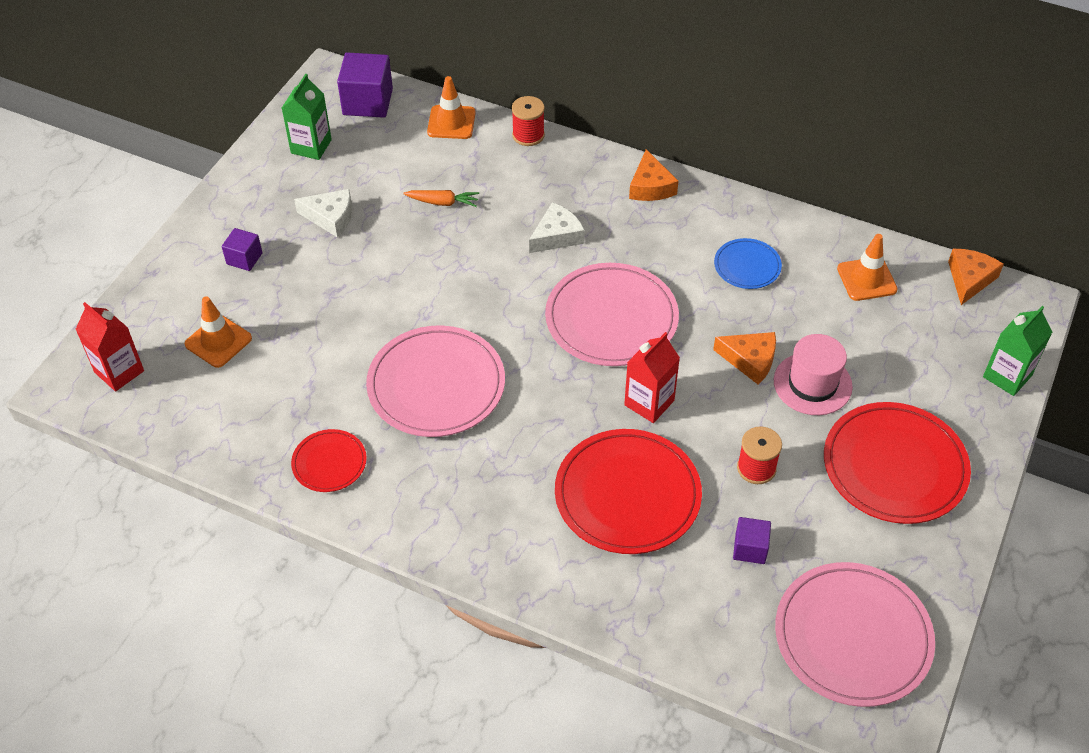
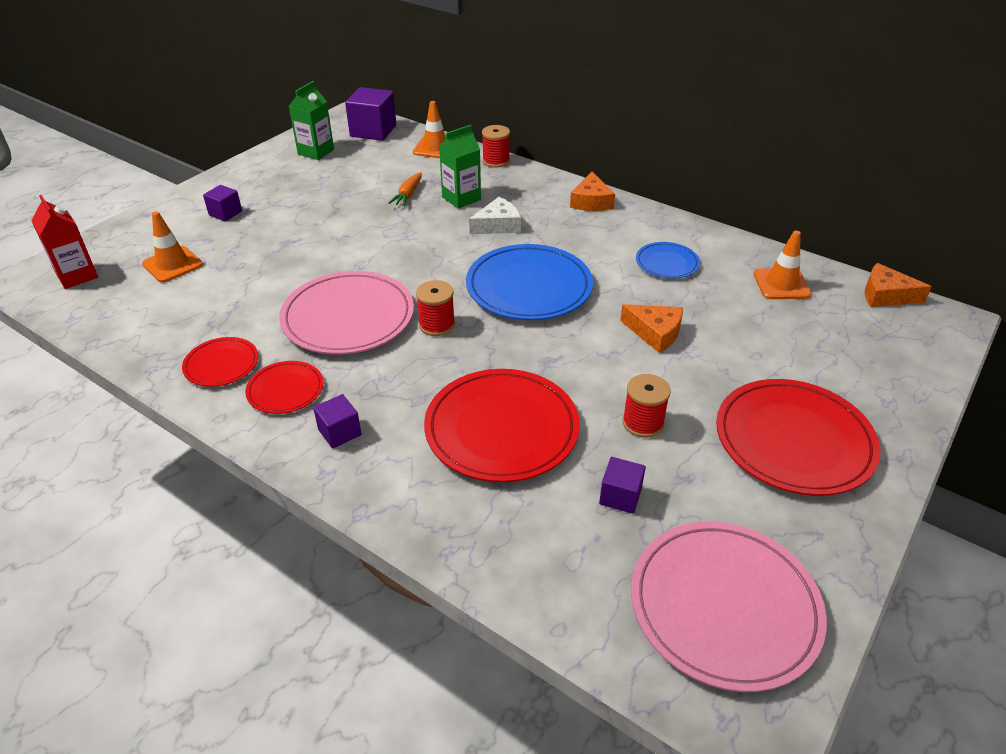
camera: 10 degrees right, 10 degrees down
(330, 217) = (310, 195): white cheese -> none
(406, 483) = (285, 390): none -> red plate
(443, 202) = (408, 195): orange carrot -> orange carrot turned 90 degrees clockwise
(476, 522) = (339, 432): none -> purple cube
(530, 382) = (437, 325): none -> red spool
(611, 318) = (529, 287): pink plate -> blue plate
(649, 403) = (546, 354): red carton -> none
(812, 384) = (715, 358): pink hat -> none
(969, 279) = (885, 295): orange cheese -> orange cheese turned 105 degrees counterclockwise
(1007, 376) = (923, 376): green carton -> green carton (461, 198)

